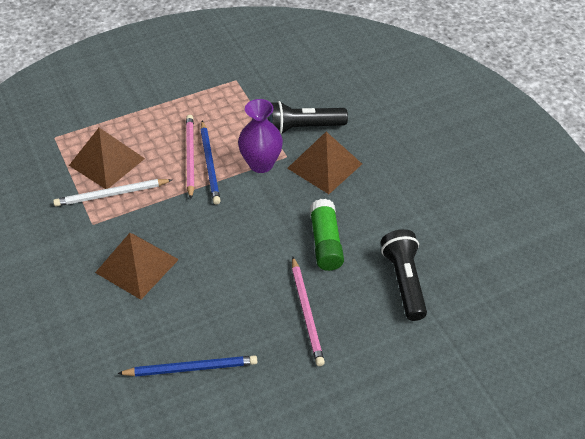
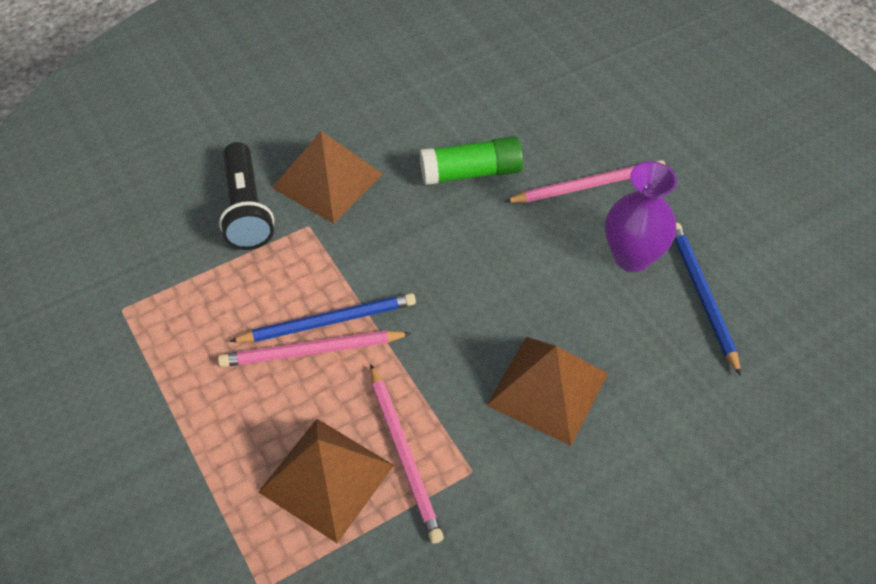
camera: 95 degrees left, 5 degrees up
(111, 194) = (404, 455): white pencil -> pink pencil
(261, 164) = (326, 255): purple vase -> purple vase (632, 257)
(404, 281) = (521, 97): black flashlight -> none

